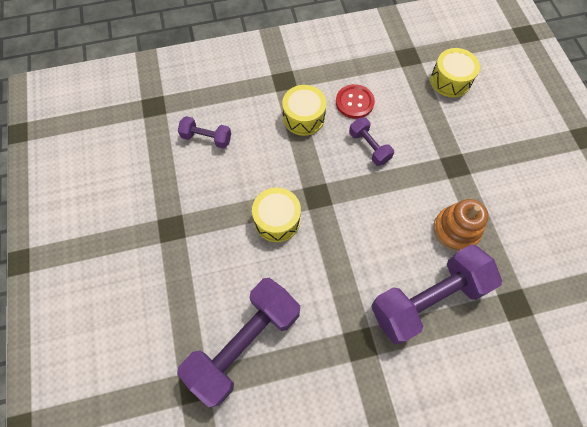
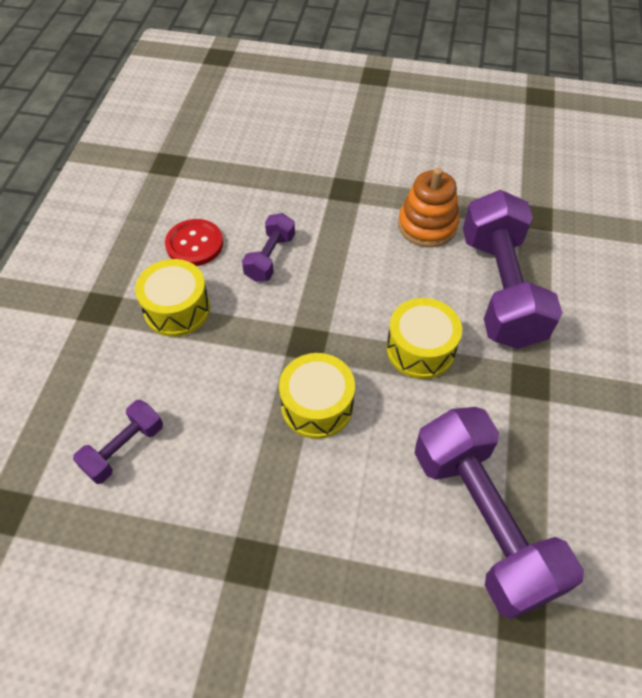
camera: 65 degrees left, 10 degrees down
(369, 147) = (270, 257): purple dumbbell -> purple dumbbell turned 60 degrees counterclockwise
(450, 80) = (231, 142): yellow drum -> yellow drum (420, 349)

